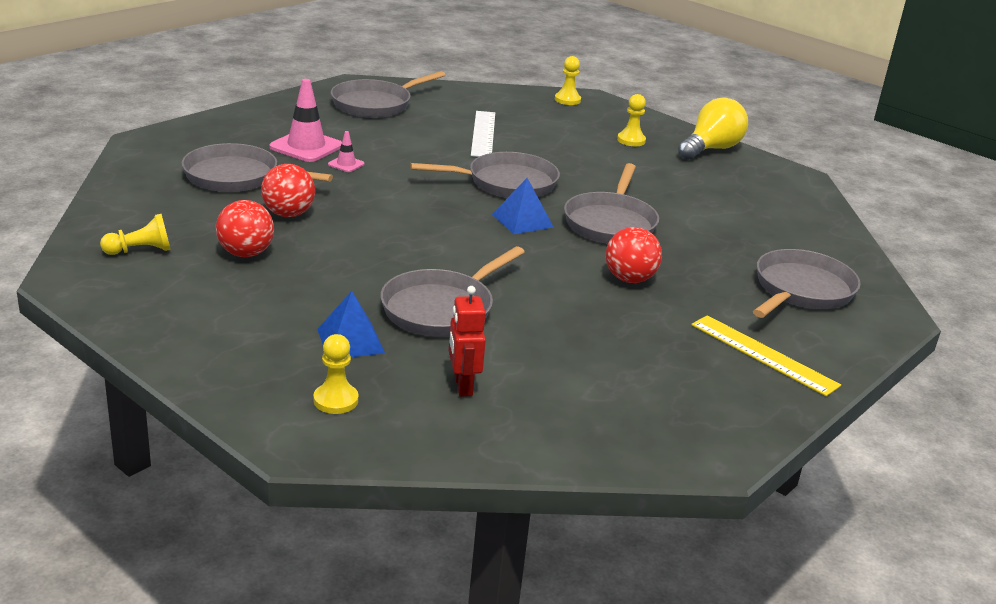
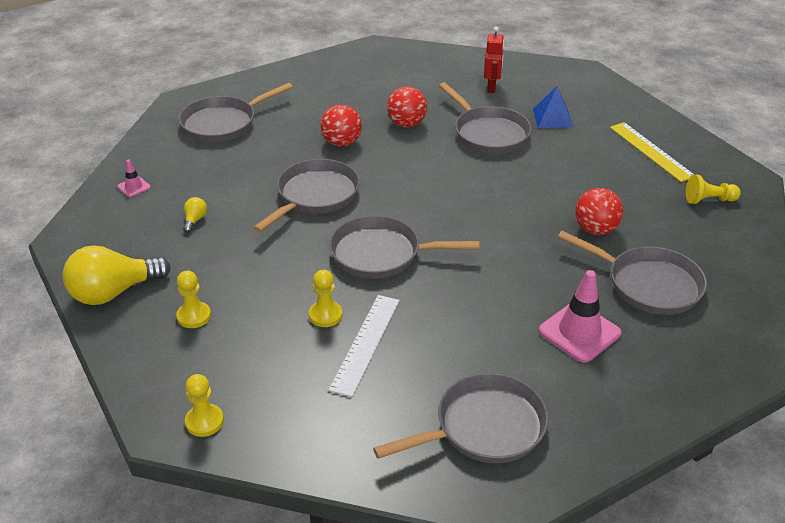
camera: 160 degrees left, 10 degrees up
(245, 253) = (627, 190): red ball -> red ball (406, 124)
(335, 400) = (564, 87): yellow pawn -> yellow pawn (325, 315)
(346, 164) = (537, 296): pink traffic cone -> pink traffic cone (134, 187)
(442, 308) = (488, 133): grey pan -> grey pan turned 90 degrees clockwise
(522, 220) = (391, 205): blue pyramid -> none
(707, 196) = (195, 220): none -> yellow light bulb
(763, 355) = (299, 87): yellow ruler -> yellow ruler (651, 151)

